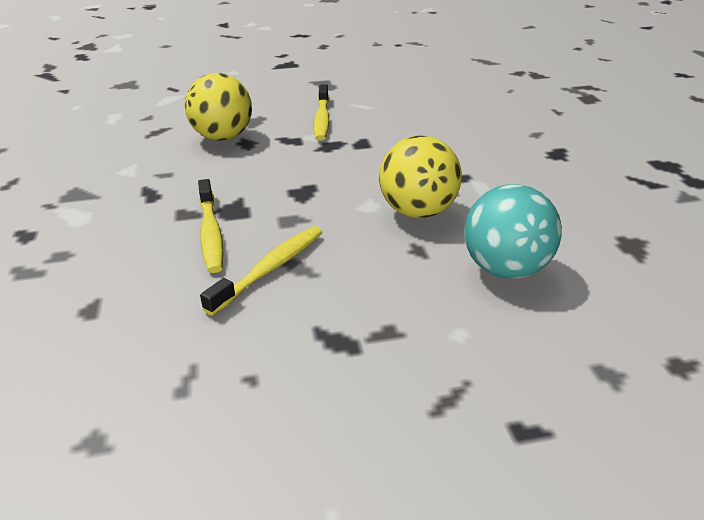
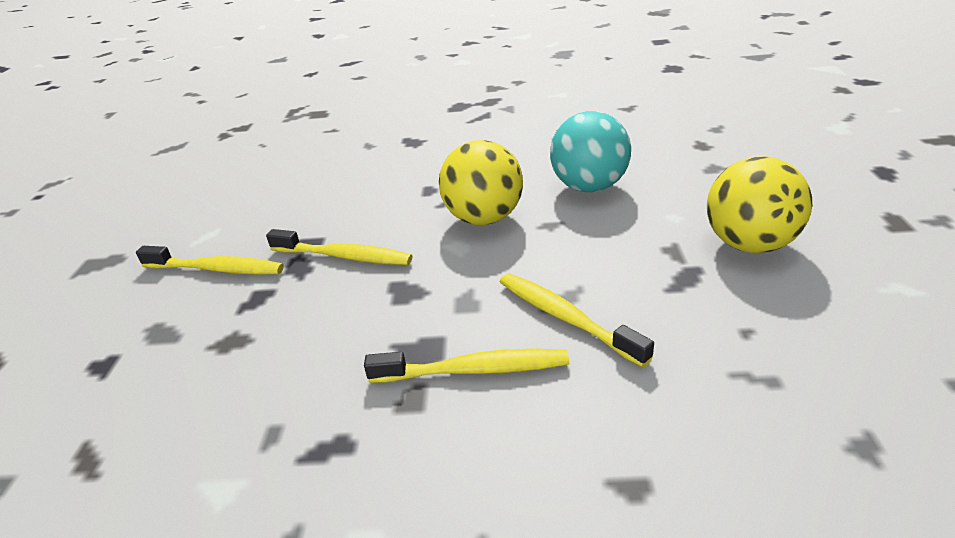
camera: 75 degrees left, 0 degrees up
(223, 137) = (190, 367): yellow ball -> yellow ball (749, 244)
(344, 159) = (344, 256): none -> yellow toothbrush

